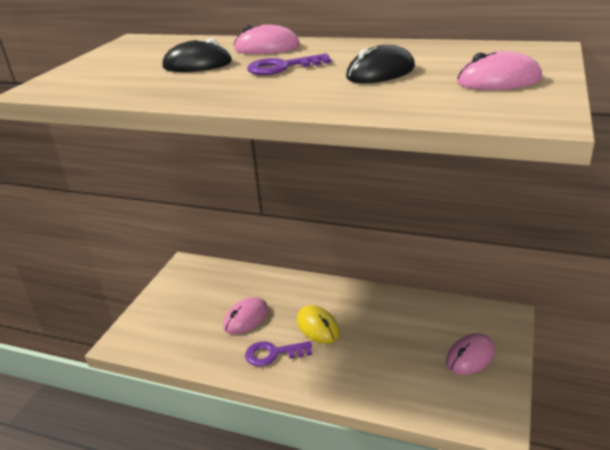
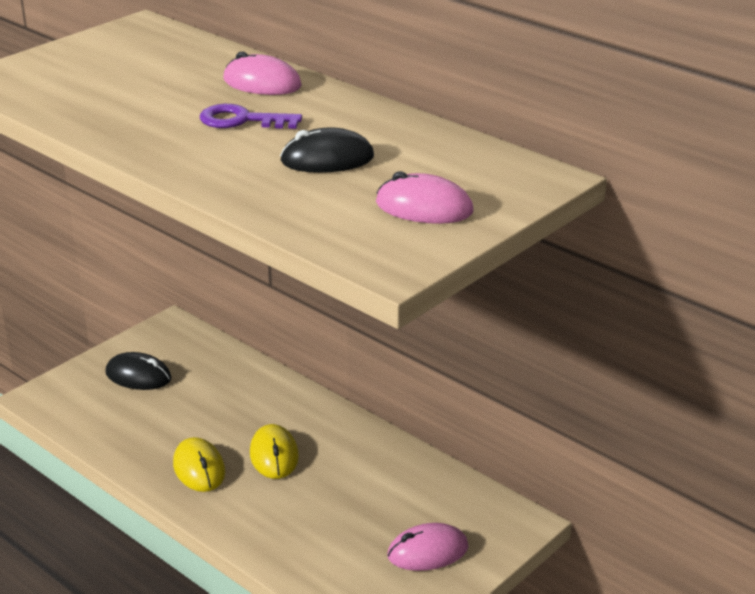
camera: 20 degrees right, 0 degrees up
(197, 64) = (165, 89): black mouse -> black mouse (138, 376)
(246, 318) = (197, 417): pink mouse -> none
(273, 354) = (199, 468): purple key -> yellow mouse

